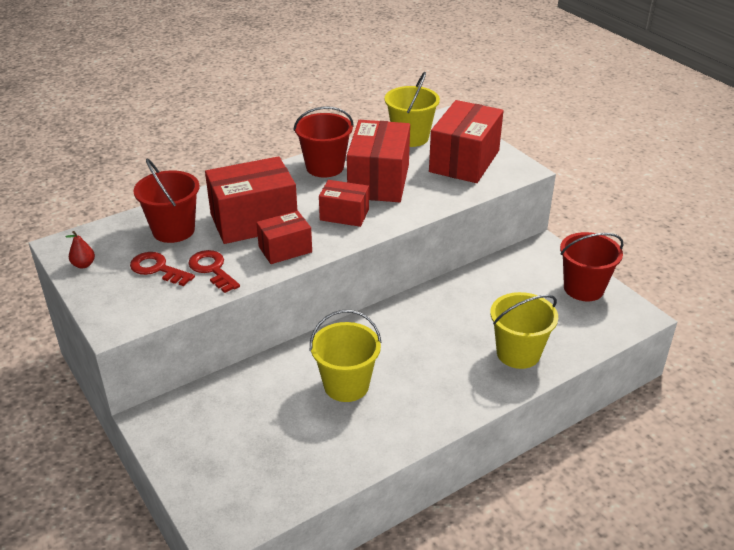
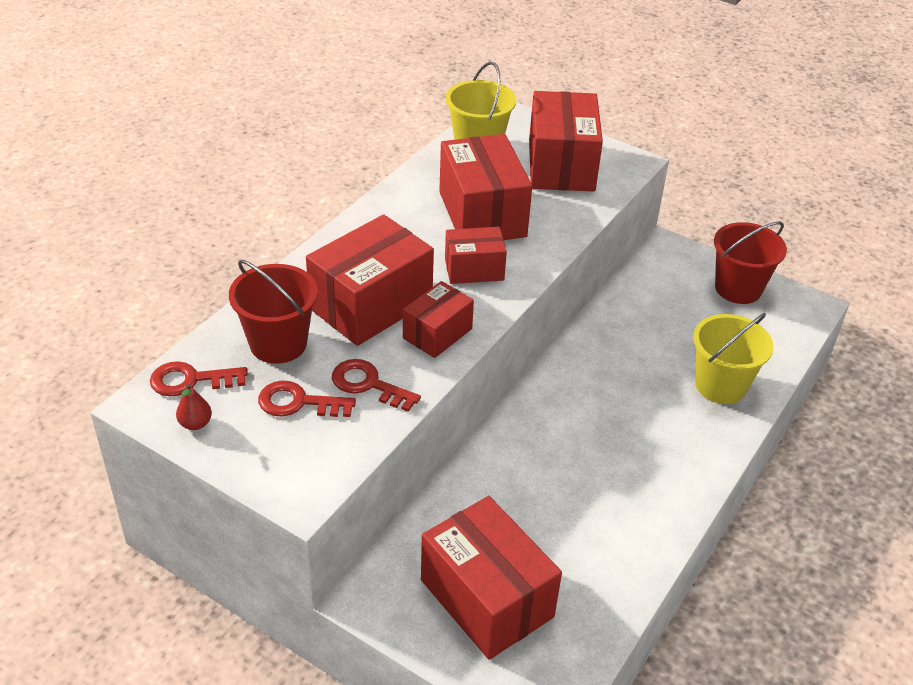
camera: 25 degrees left, 5 degrees up
(101, 238) = (191, 380): none -> red key
(231, 446) = (487, 598): none -> red box
(325, 167) = (404, 210): red bucket -> none
(346, 385) = (565, 480): yellow bucket -> none

